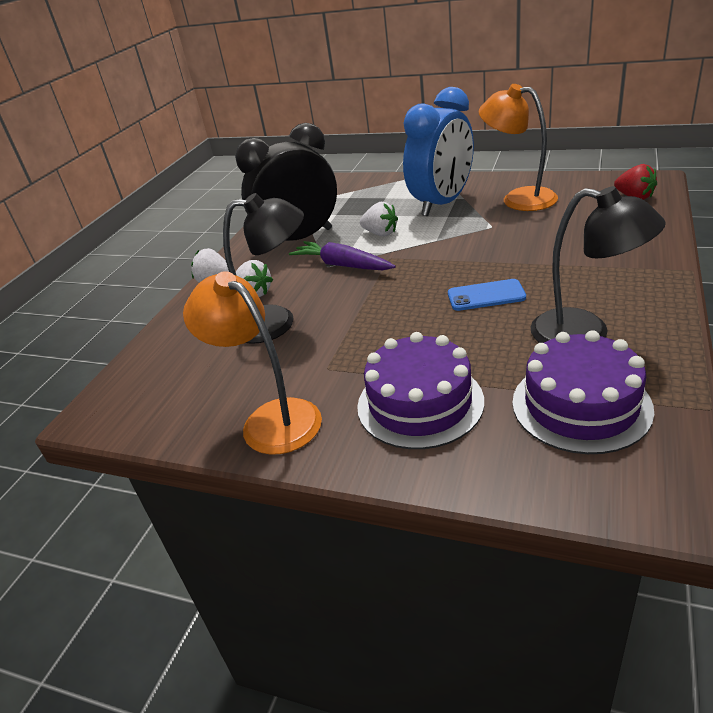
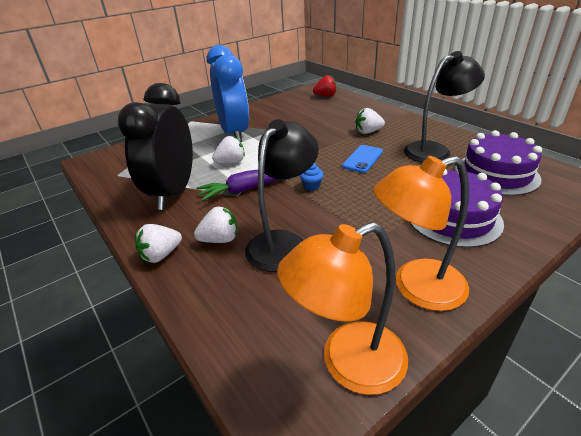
camera: 60 degrees left, 0 degrees up
(386, 293) = (311, 186): none -> blue cupcake
(518, 198) = (273, 115): orange lamp -> orange lamp (348, 363)
(567, 269) = (368, 132): none -> white strawberry

